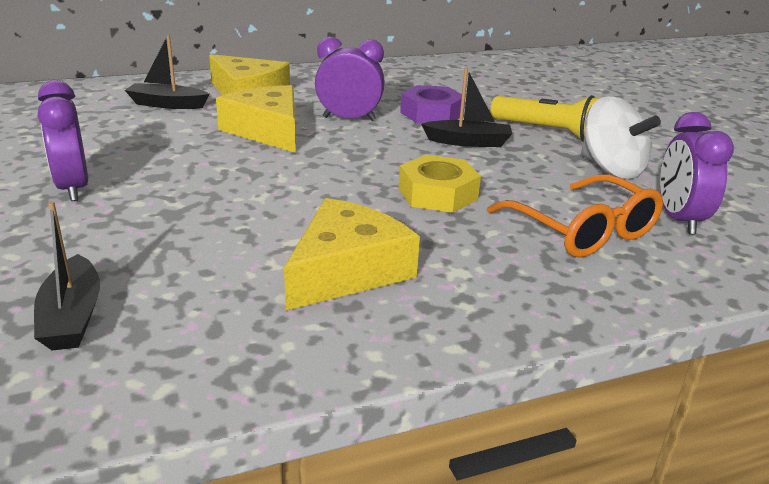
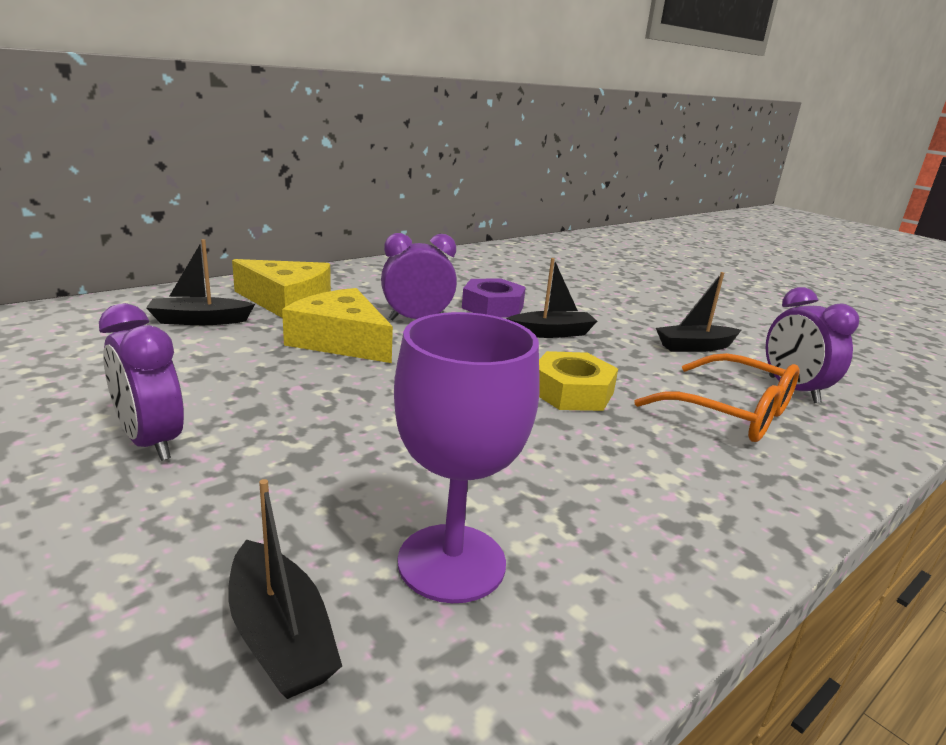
camera: 20 degrees left, 5 degrees down
(220, 298) = (451, 562): none -> purple goblet
(347, 270) = (560, 497): yellow cheese -> none
(548, 132) = (611, 316): yellow flashlight -> none
(611, 169) = (695, 347): white spinning top -> black boat

